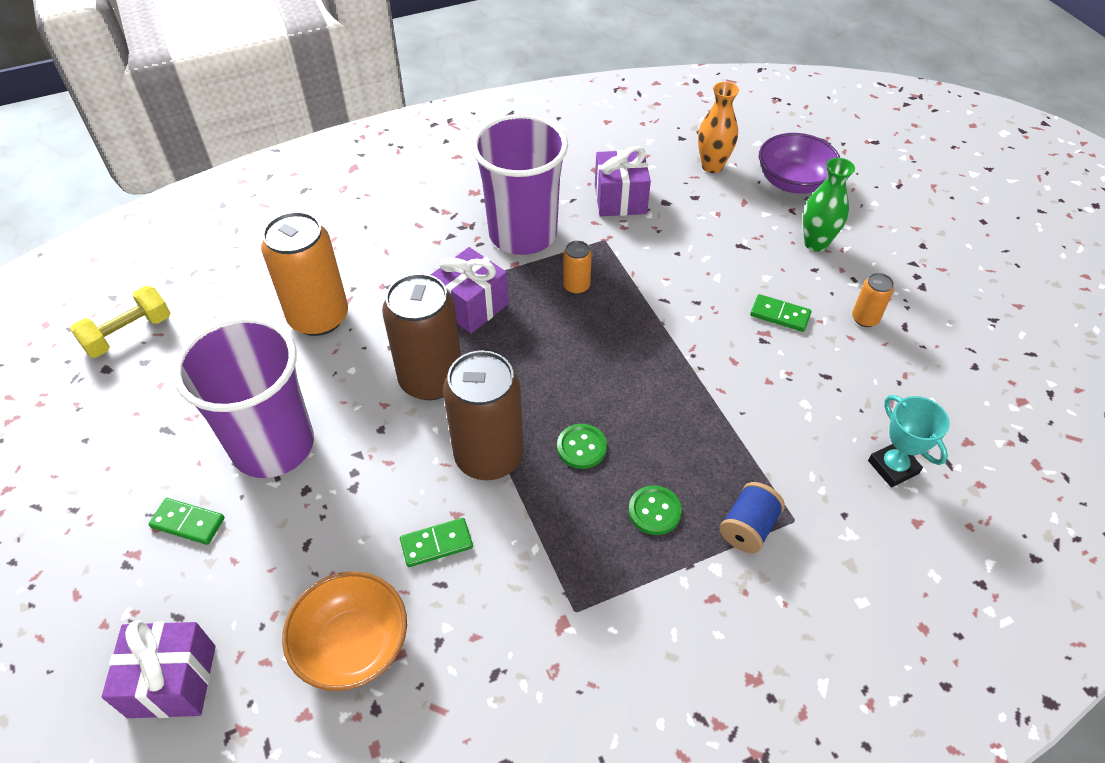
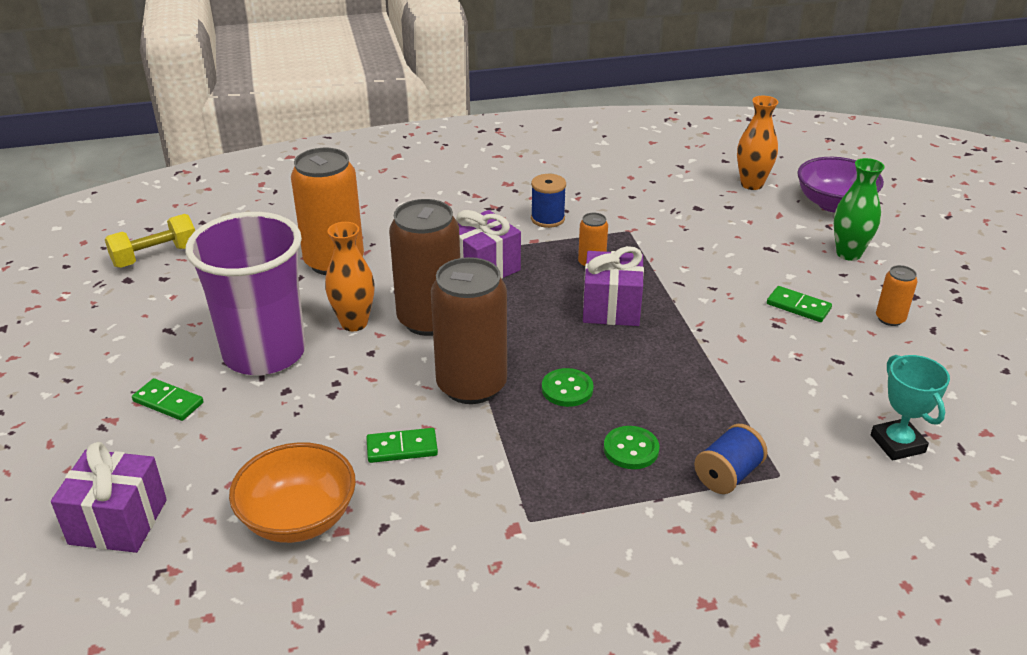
camera: 10 degrees right, 15 degrees down
(356, 394) = (354, 323): none -> orange vase
(523, 234) = (547, 219): purple cup -> blue spool
(620, 199) = (652, 201): purple gift -> purple gift (611, 308)

